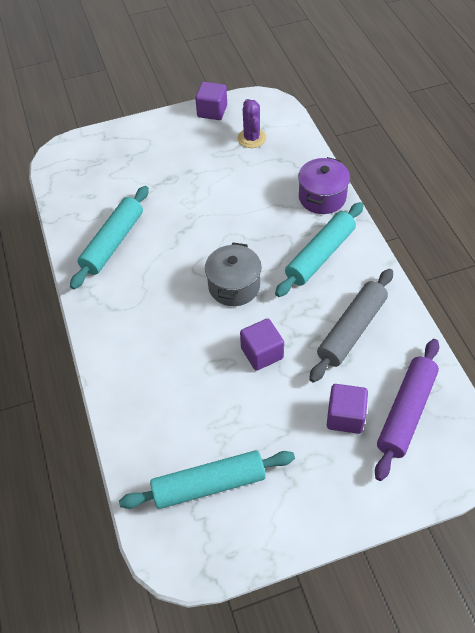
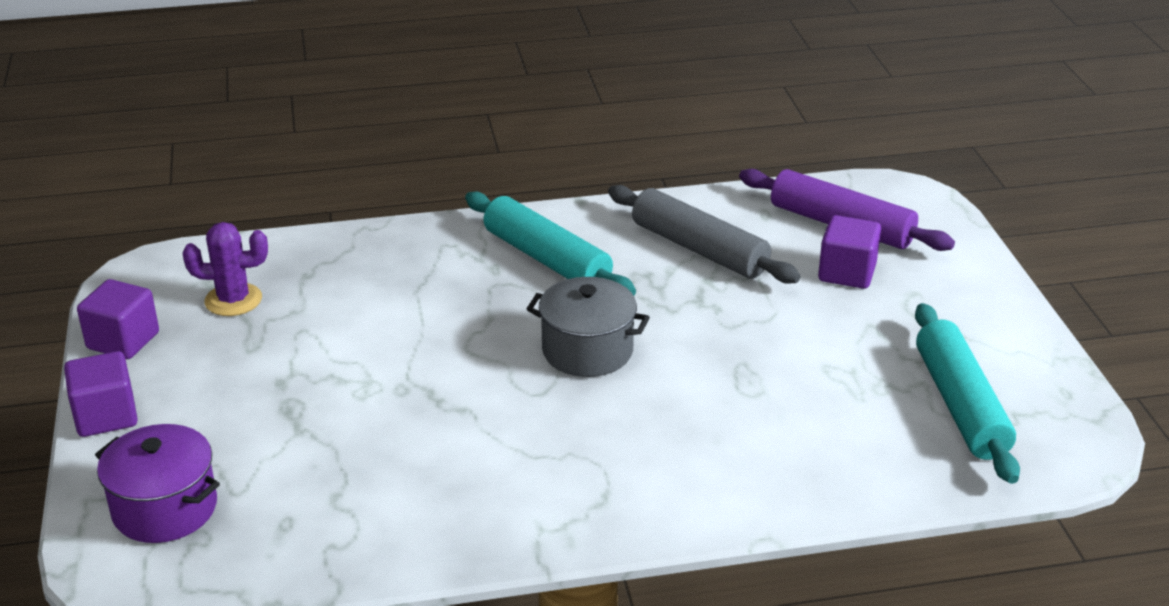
camera: 85 degrees left, 20 degrees down
(113, 242) = (435, 493): turquoise rolling pin -> none
(262, 353) = (729, 334): purple cube -> purple cube (106, 416)
(322, 197) = (421, 242): purple pot -> purple pot (165, 508)

